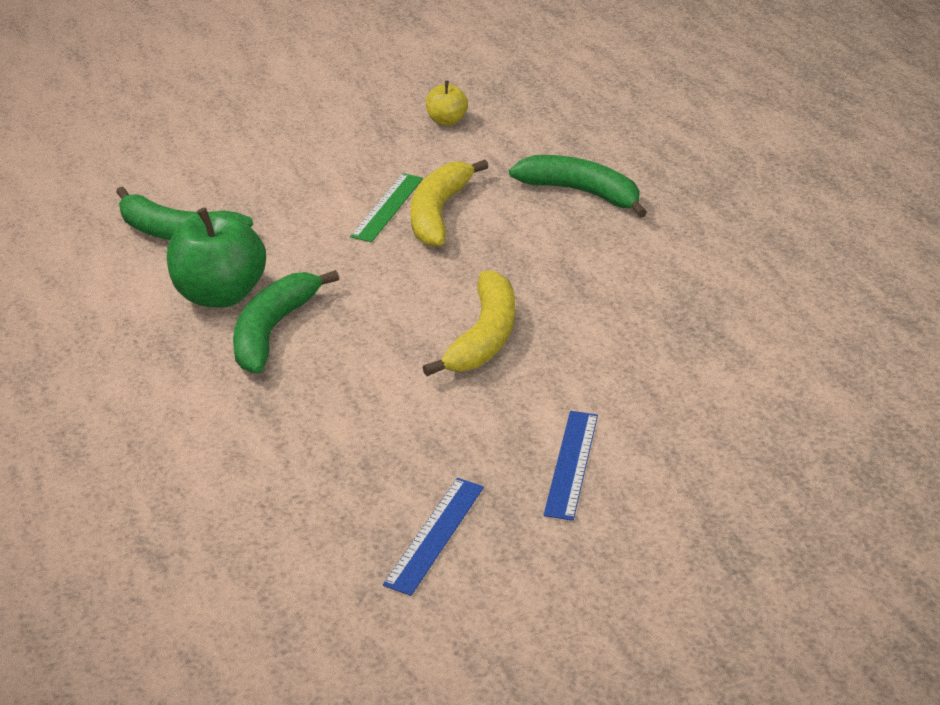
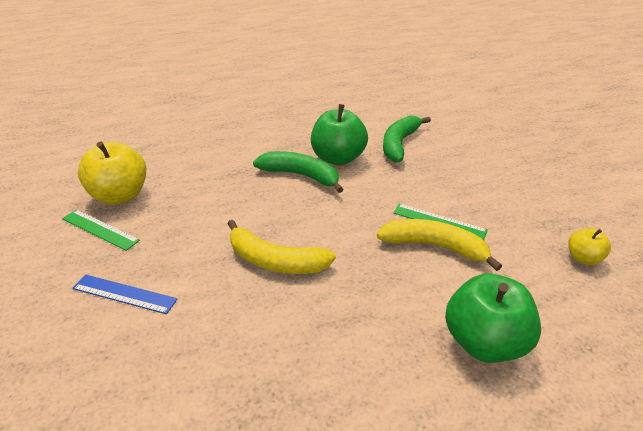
camera: 95 degrees right, 0 degrees up
(335, 538) = (120, 195): none -> yellow apple
(435, 535) = (100, 229): blue ruler -> green ruler
(581, 192) = (484, 342): green banana -> green apple

